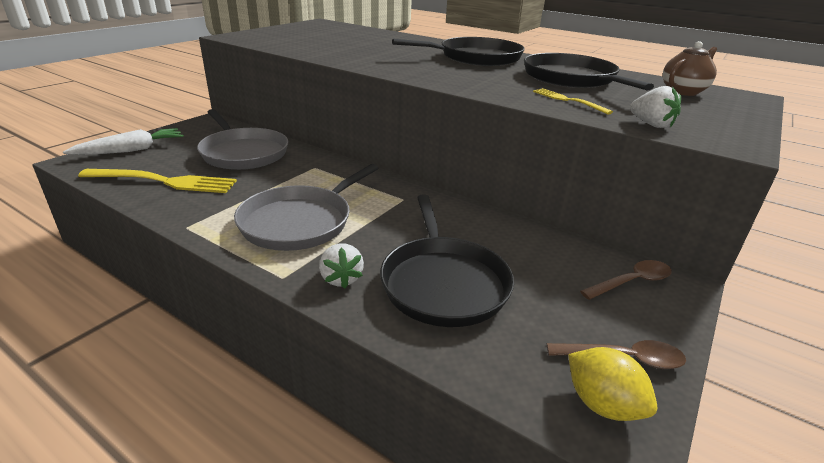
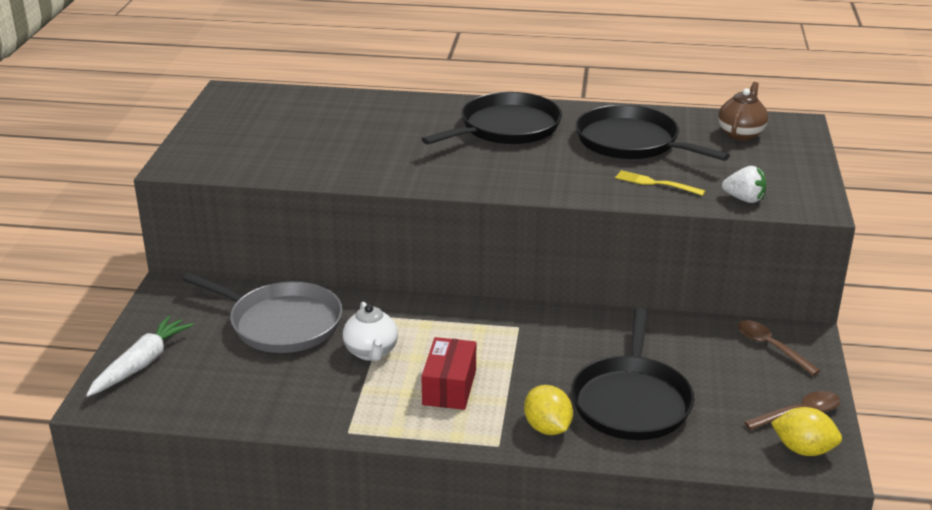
camera: 25 degrees left, 0 degrees up
(164, 181) = (248, 390): yellow fork -> none
(275, 184) = (371, 352): none -> white teapot
(300, 222) = (449, 387): grey pan -> red box
(341, 279) = (547, 428): white strawberry -> yellow lemon
(443, 282) = (631, 401): black pan -> black pan turned 45 degrees clockwise
(631, 282) = (771, 347): brown spoon -> brown spoon turned 75 degrees counterclockwise

